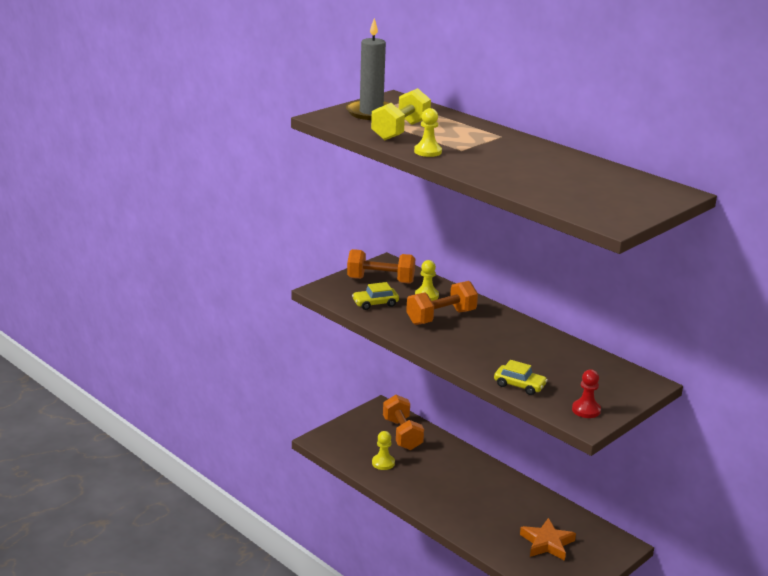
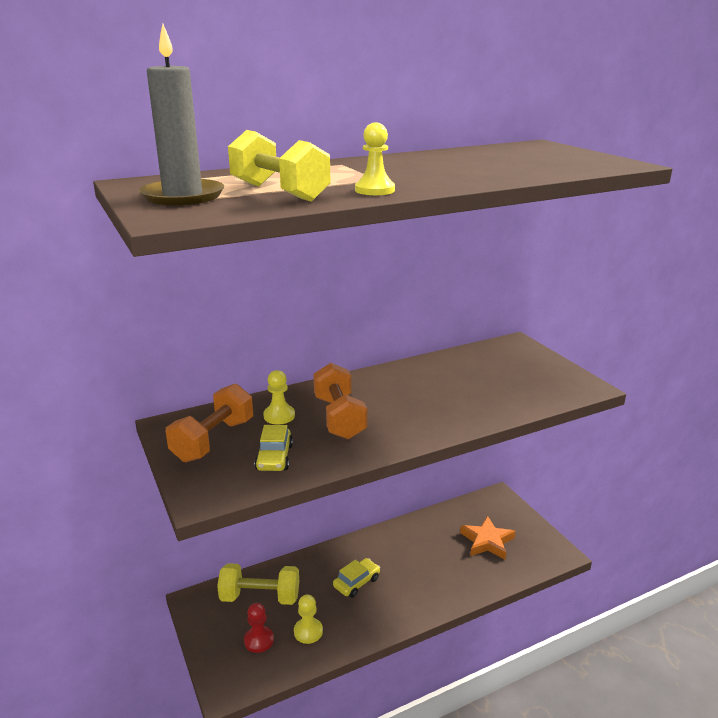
camera: 70 degrees left, 0 degrees up
(402, 434) = (260, 597): orange dumbbell -> yellow dumbbell
(519, 385) = (510, 404): yellow car -> yellow car (356, 582)
(586, 410) = (563, 381): red pawn -> red pawn (259, 640)

